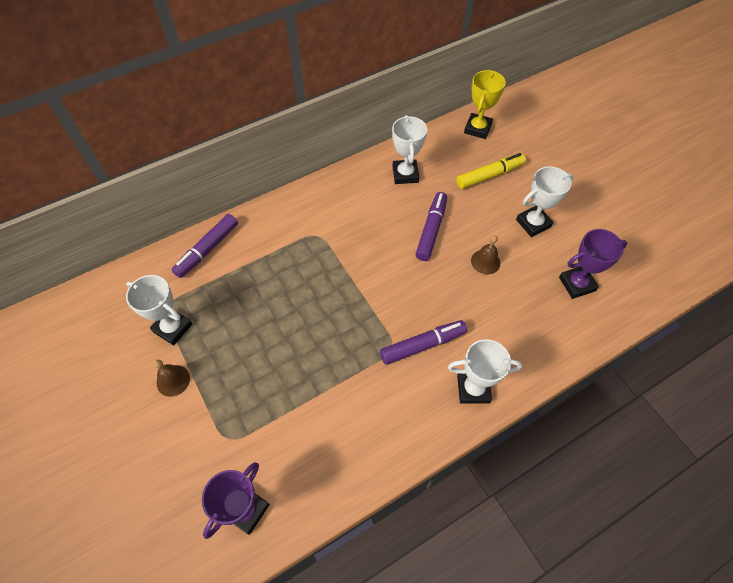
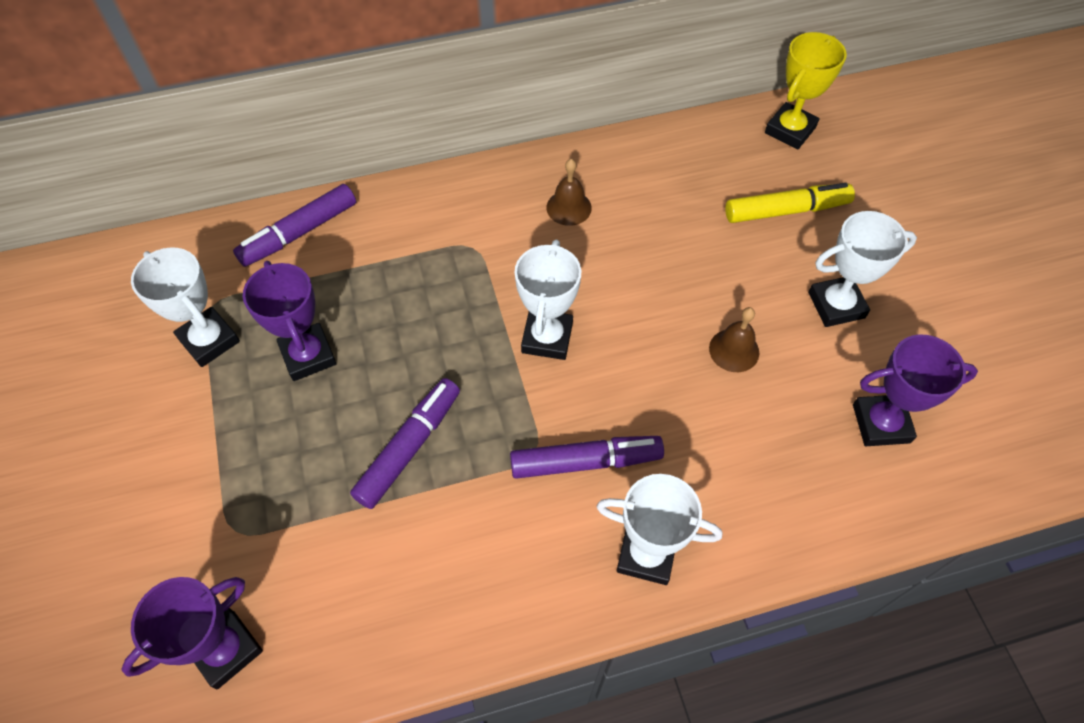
camera: 15 degrees right, 0 degrees up
(173, 380) = (183, 420): brown bell -> brown bell (569, 207)
(238, 322) = (308, 355): none -> purple trophy
(405, 174) = (645, 180): white trophy -> white trophy (547, 338)
(431, 230) = (660, 279): purple marker -> purple marker (409, 447)

